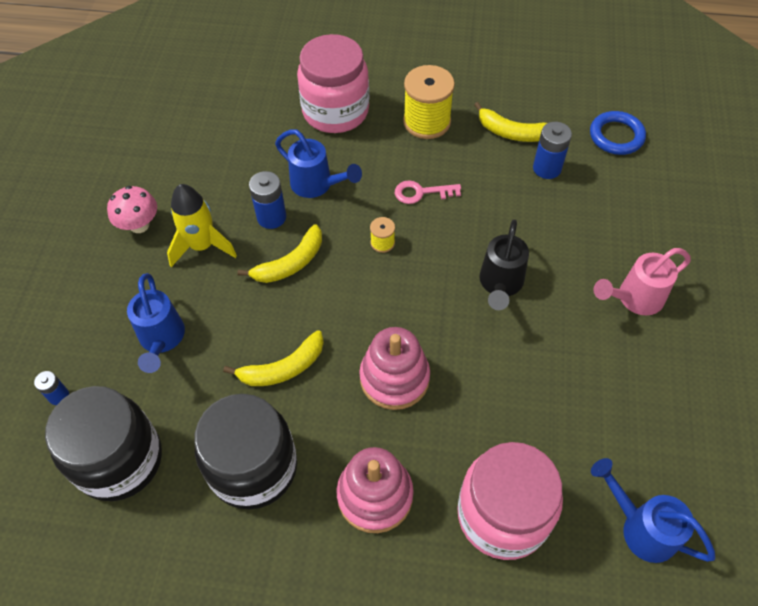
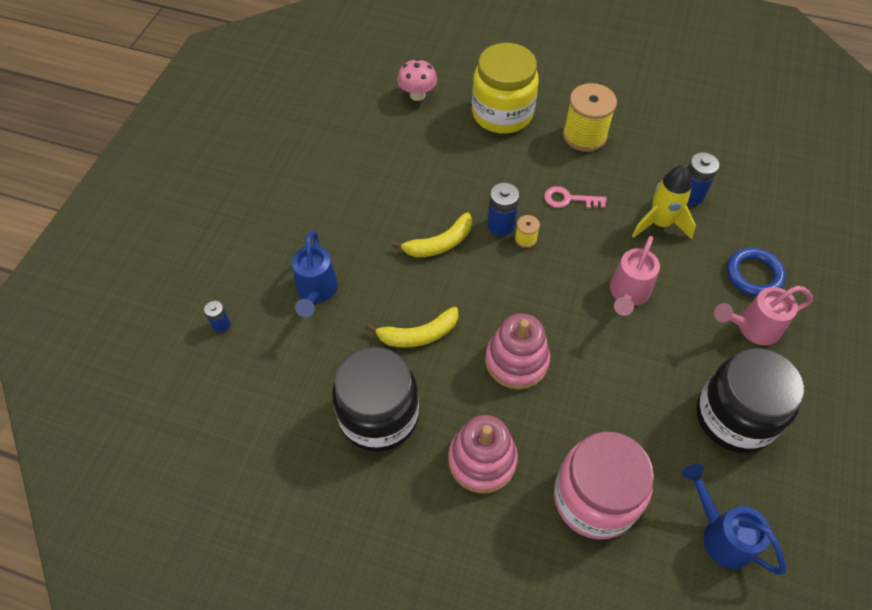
camera: 10 degrees right, 0 degrees up
(119, 460) = (265, 388): black jar -> black jar (734, 417)
(139, 225) = (312, 189): pink mushroom -> pink mushroom (417, 95)
(202, 246) = (364, 216): yellow rocket -> yellow rocket (660, 223)
(271, 217) = (429, 200): blue battery -> blue battery (500, 225)
(317, 185) = (474, 178): blue watering can -> none
(335, 111) = (502, 113): pink jar -> yellow jar
(500, 285) = (627, 294): black watering can -> pink watering can
(512, 132) = (663, 157): yellow banana -> none
(616, 136) = (762, 175): blue ring -> blue ring (754, 275)

